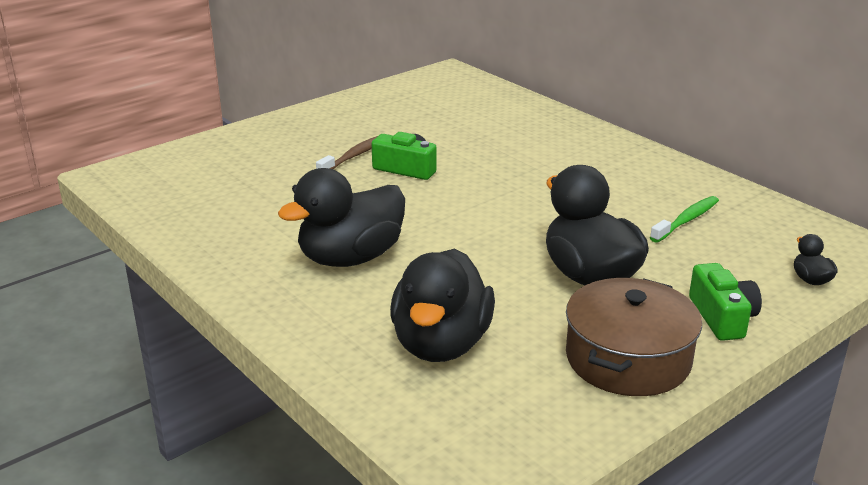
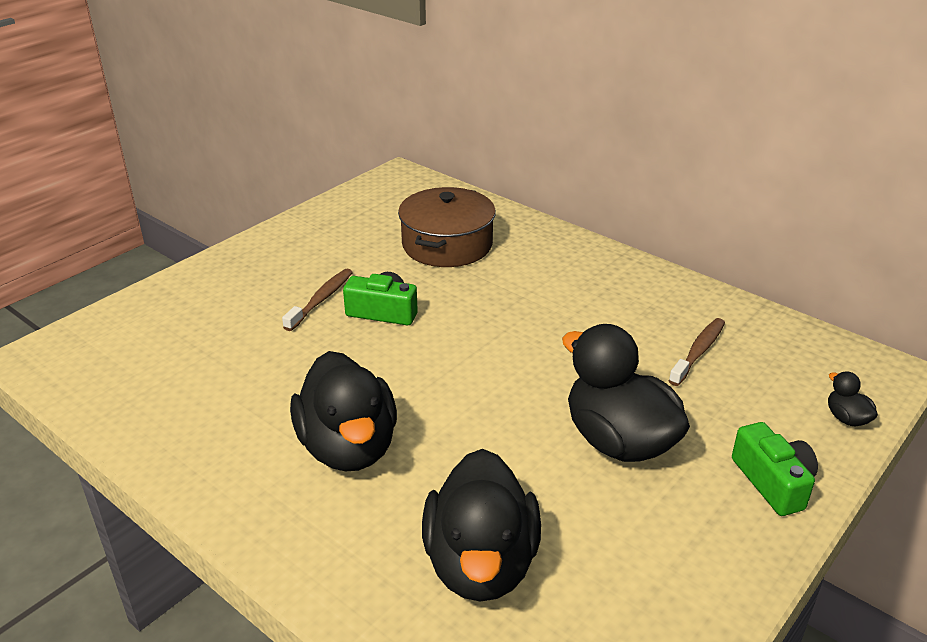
camera: 10 degrees left, 5 degrees up
(350, 258) = (348, 447): black duck -> black duck turned 60 degrees counterclockwise
(628, 359) = (691, 556): brown pot -> brown pot (447, 244)
(686, 220) = (698, 351): green toothbrush -> brown toothbrush

